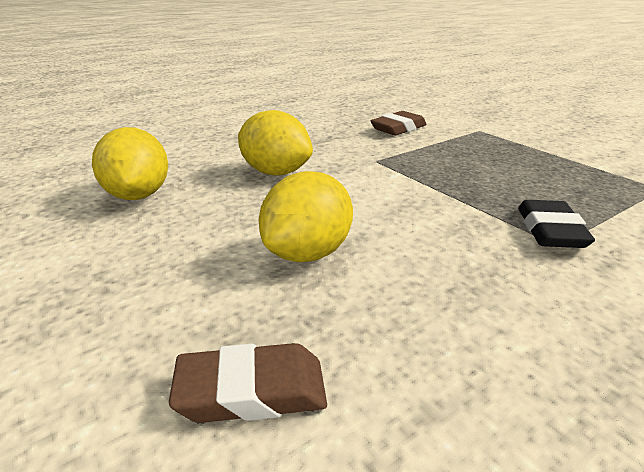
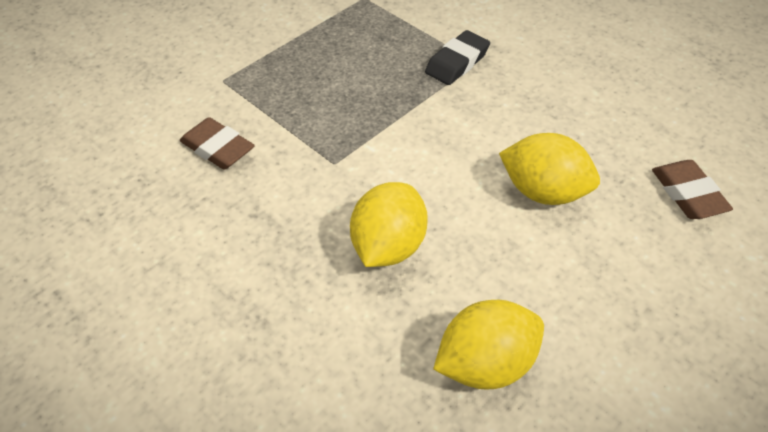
camera: 100 degrees left, 20 degrees up
(550, 231) = (457, 62): black eraser -> black eraser turned 45 degrees counterclockwise

